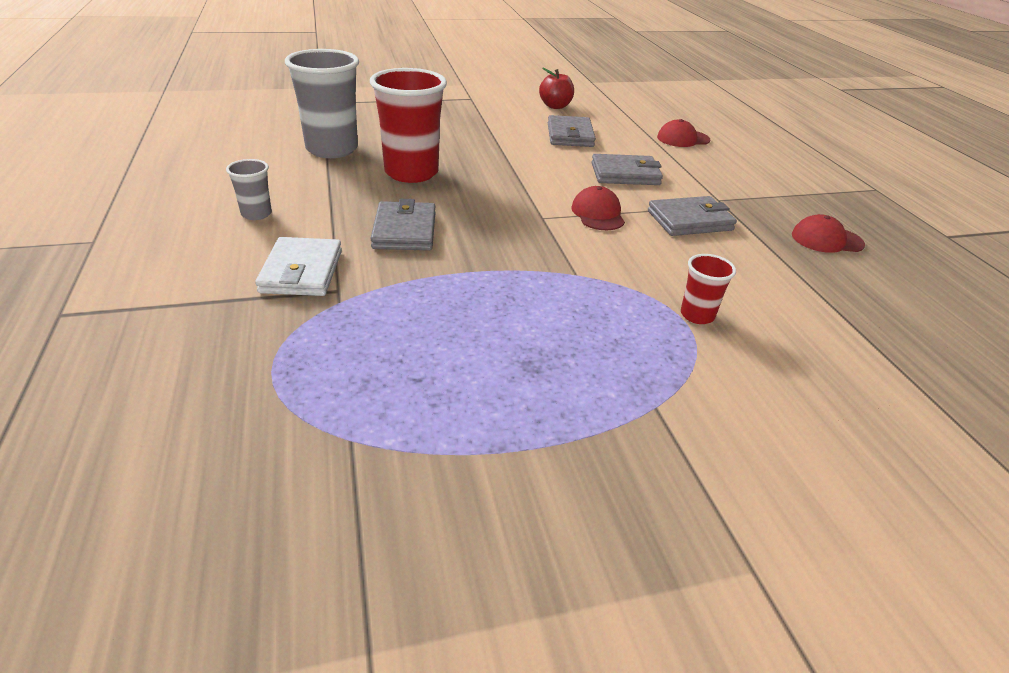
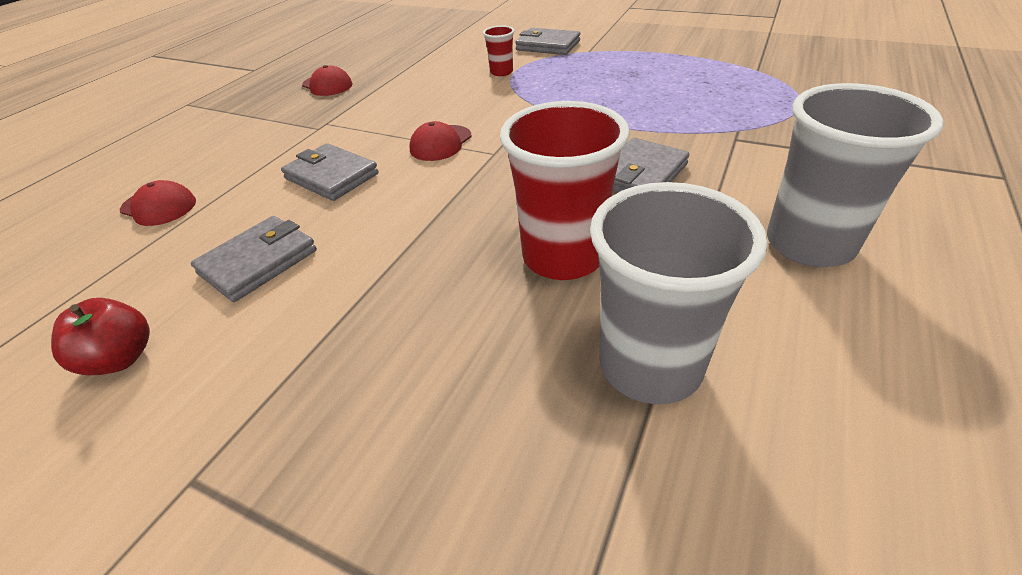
camera: 135 degrees left, 5 degrees up
(256, 214) = (809, 244): grey cup -> grey cup, size x2.09
(302, 271) = (764, 160): white wallet -> none
(689, 220) = (382, 119): grey wallet -> grey wallet (548, 46)

